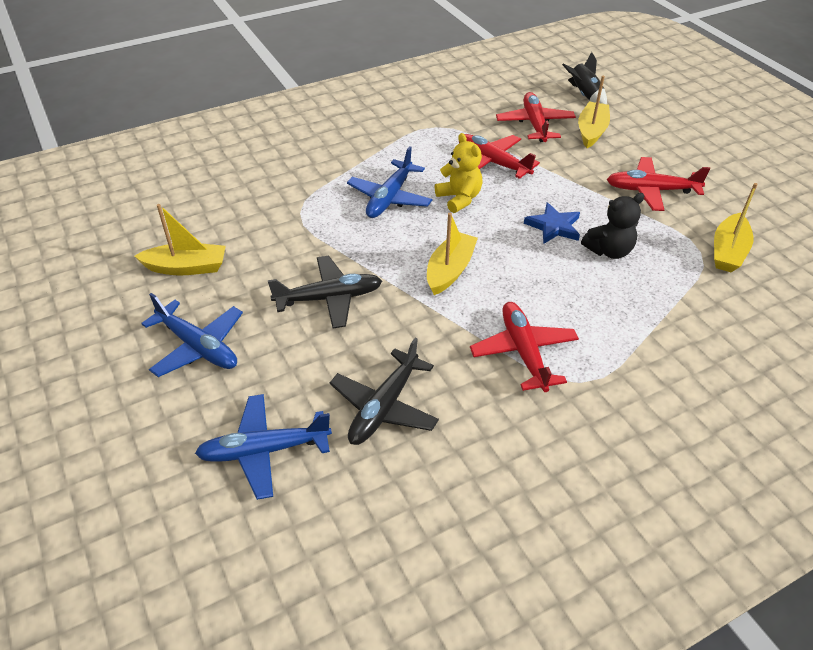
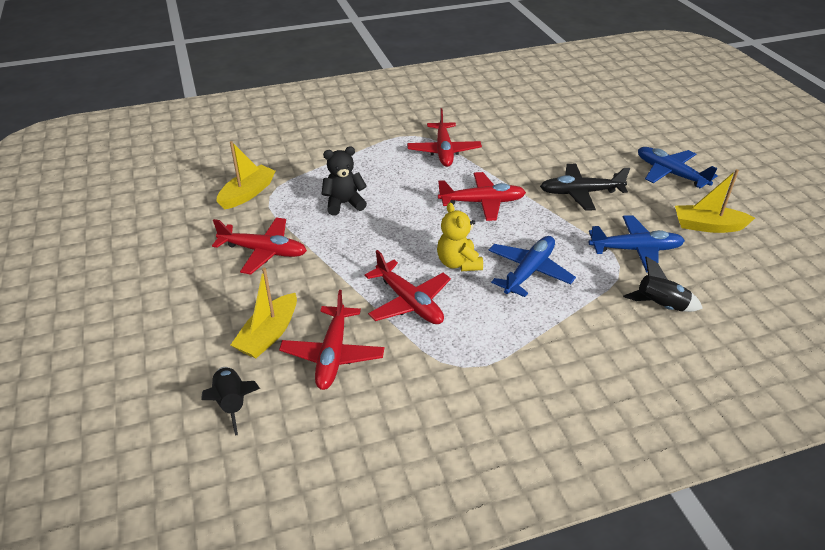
camera: 170 degrees left, 5 degrees down
(264, 451) = (608, 125): blue plane -> blue plane (636, 250)
(271, 181) = (660, 306): none -> black rocket
(384, 407) = (539, 135): black plane -> none
(450, 270) = (482, 202): yellow boat -> red plane
(554, 226) = (379, 227): blue star -> none

